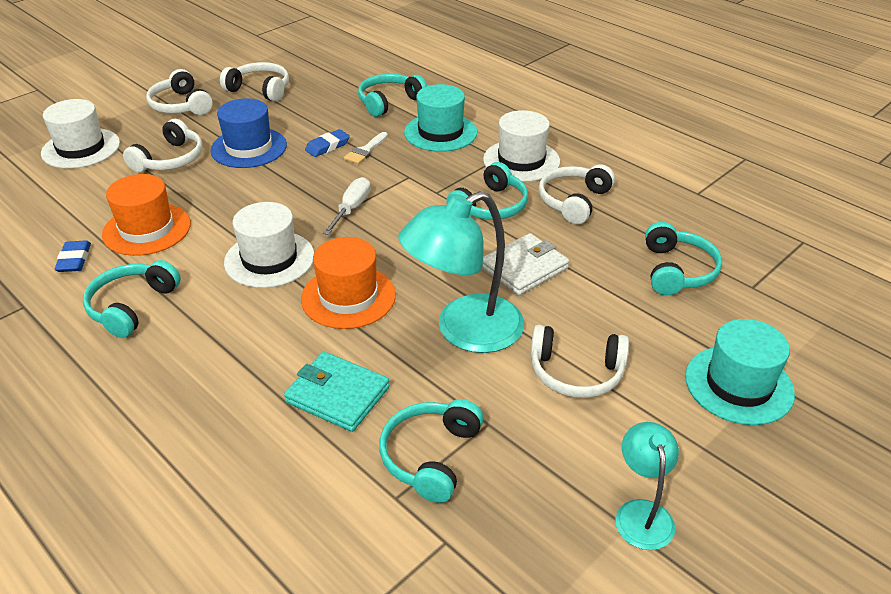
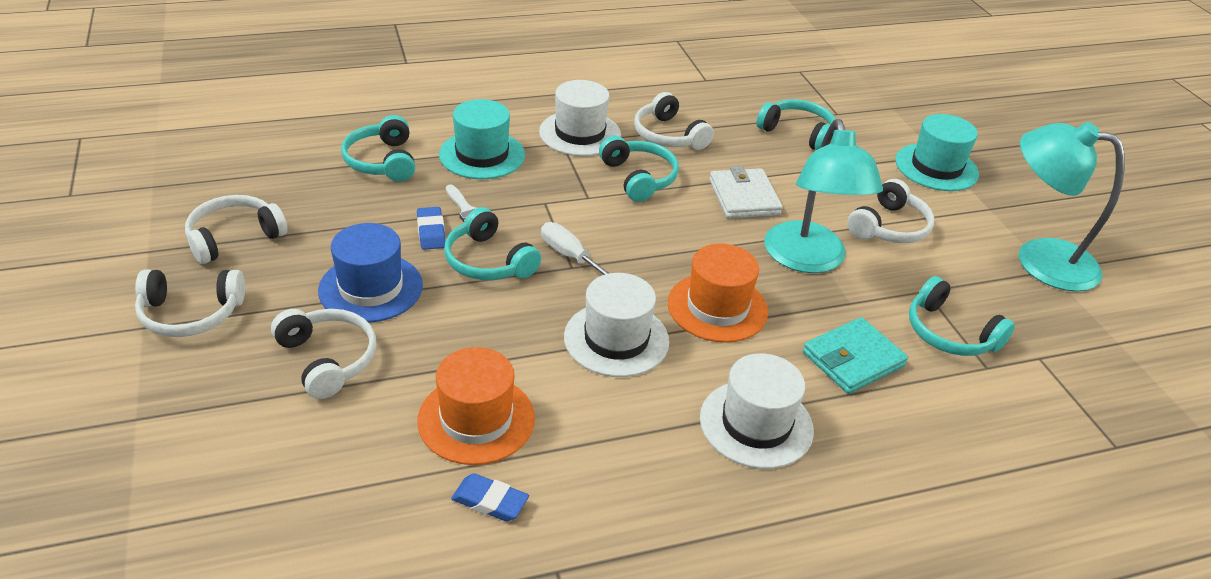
camera: 65 degrees left, 0 degrees up
(81, 148) = (200, 439): white hat -> white hat (756, 424)
(131, 306) = (626, 468): turquoise headphones -> turquoise headphones (488, 261)
(642, 513) = (1039, 259): turquoise lamp -> turquoise lamp, size x1.83

